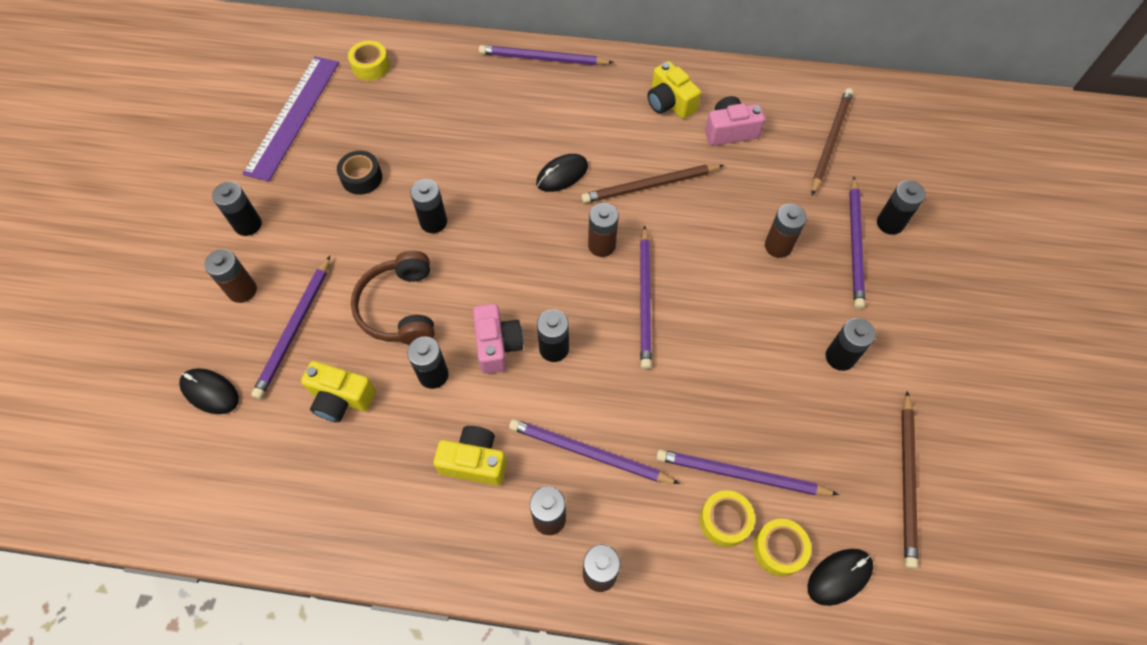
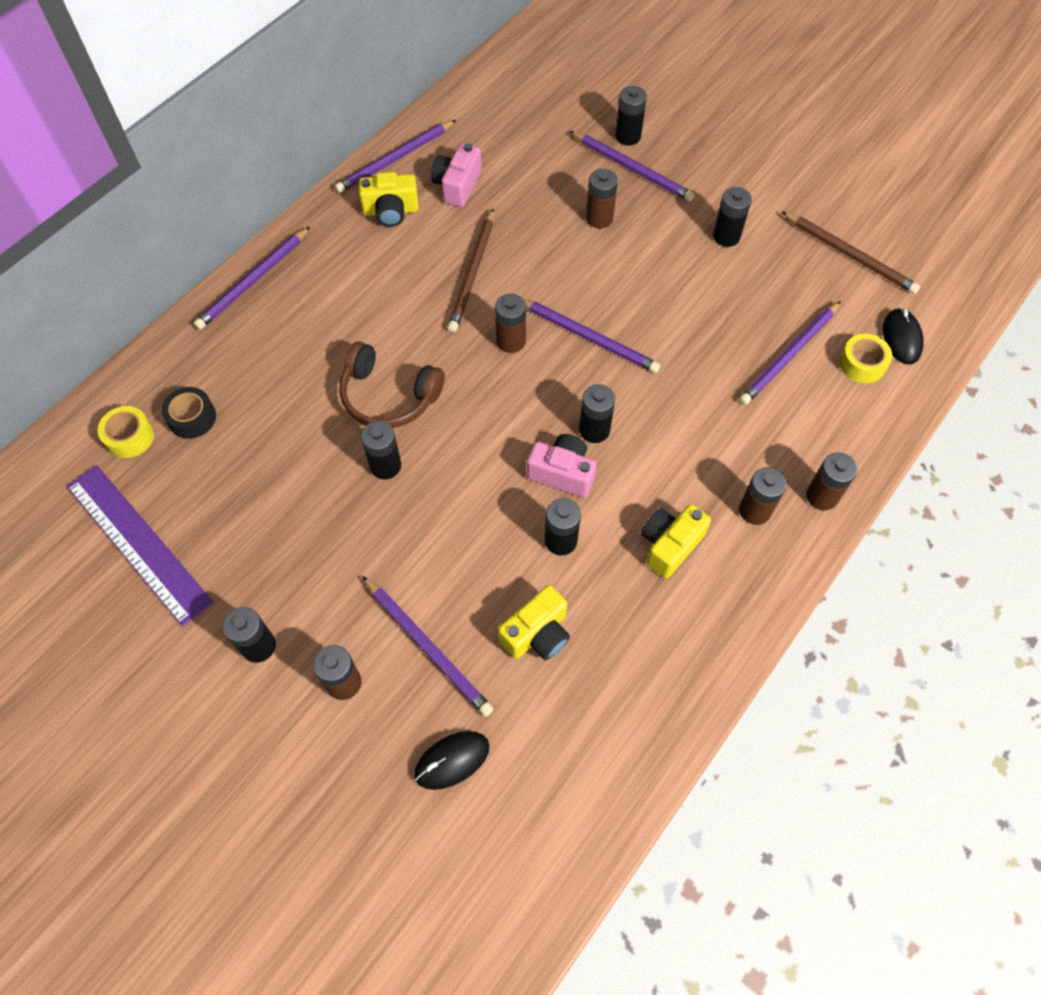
camera: 60 degrees left, 0 degrees up
(362, 178) = (279, 508): black tape -> black tape (192, 418)
(400, 308) = (467, 538): brown headphones -> brown headphones (389, 396)
(562, 175) = (409, 333): black mouse -> none
(589, 453) = (711, 452): purple pencil -> purple pencil (395, 159)
(724, 521) = (821, 387): yellow tape -> none
(830, 141) = (521, 126): brown pencil -> none

